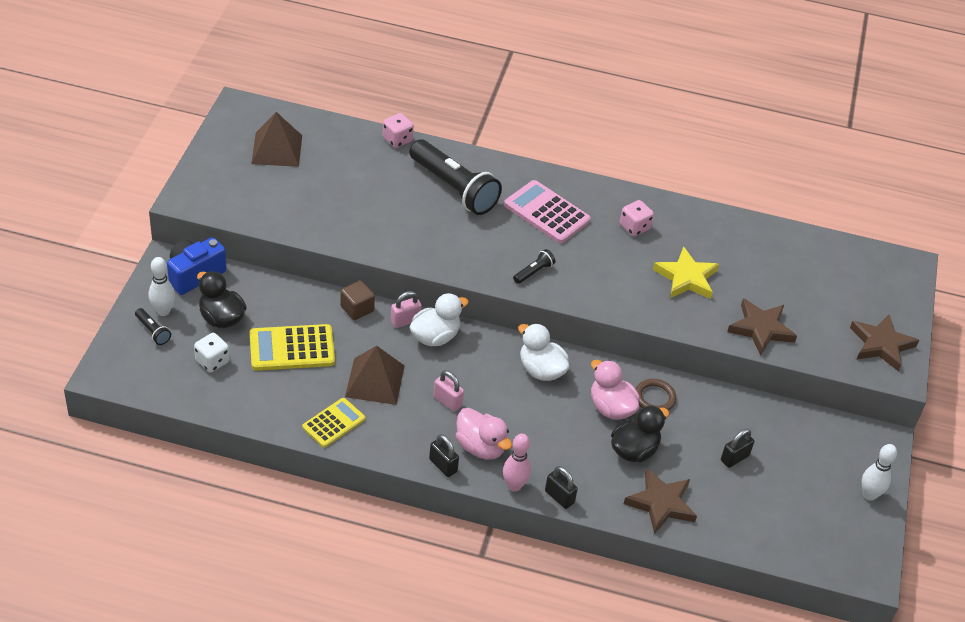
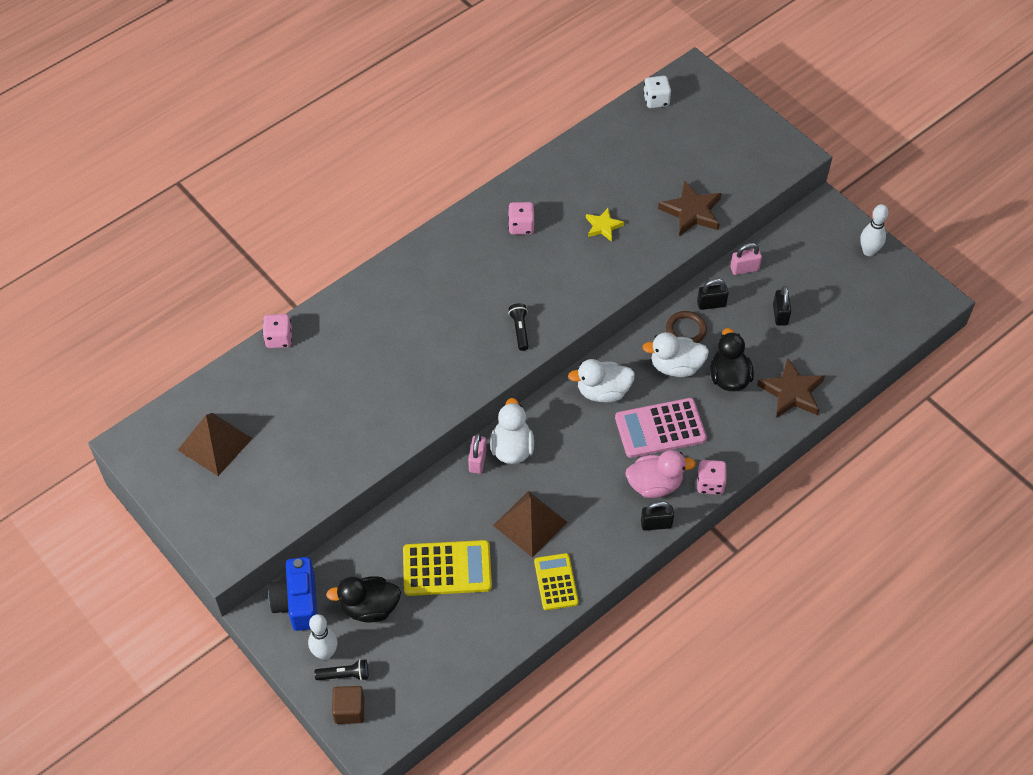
camera: 50 degrees left, 10 degrees up
(212, 361) = (417, 643): white dice -> white dice (656, 100)
(292, 348) = (447, 569): yellow calculator -> yellow calculator turned 120 degrees counterclockwise
(357, 309) = (436, 491): brown cube -> brown cube (349, 710)
(447, 401) = (590, 481): pink padlock -> pink padlock (744, 269)
(454, 188) = (375, 330): black flashlight -> none
(514, 486) = (710, 484): pink bowling pin -> pink dice
(547, 212) = (457, 278): pink calculator -> pink calculator (660, 428)
(559, 497) = (741, 458): black padlock -> black padlock (711, 304)
(611, 408) = (676, 366): pink duck -> white duck
(686, 278) = (603, 226): yellow star -> yellow star, size x0.60
(881, 345) = (760, 145): brown star -> none

